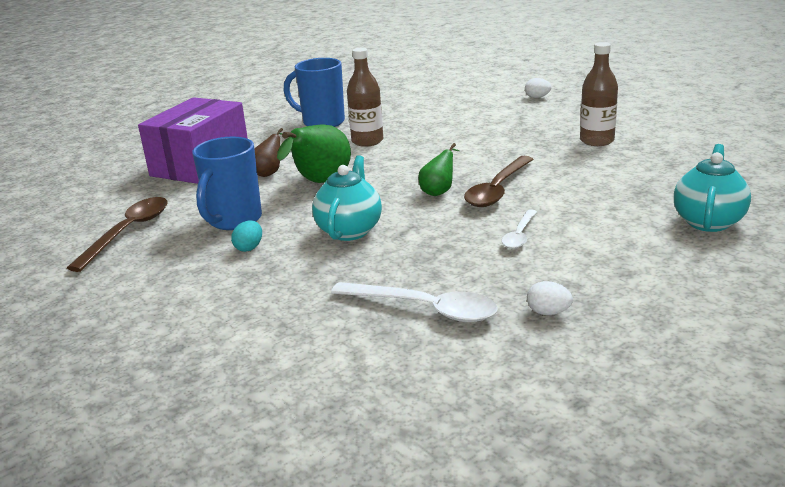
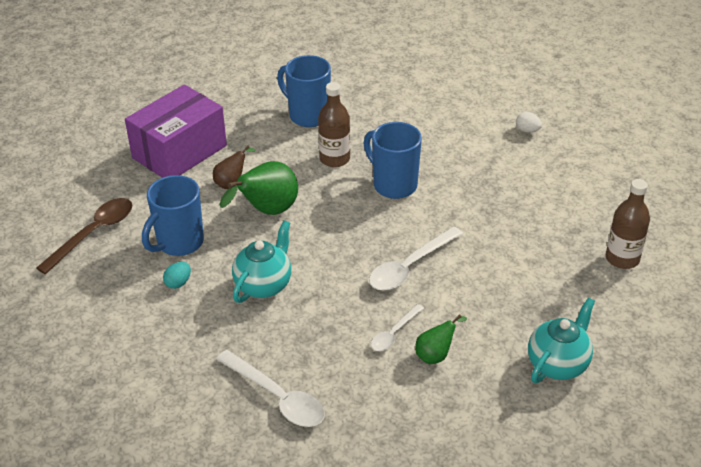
camera: 15 degrees right, 15 degrees up
(438, 146) = (393, 185): none -> blue mug
(439, 191) = (360, 254): green pear -> green pear (436, 355)
(497, 190) = (410, 267): brown spoon -> white spoon
(548, 312) = (364, 430): white egg -> none
(597, 141) = (538, 220): brown bottle -> brown bottle (622, 258)

